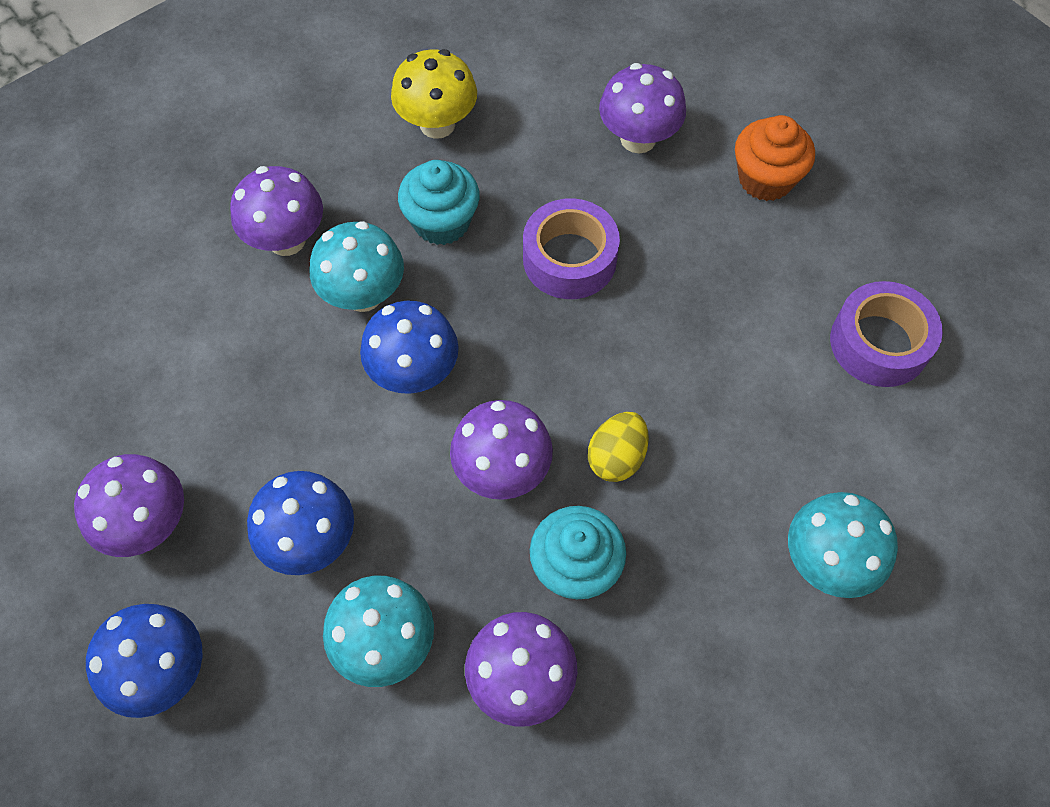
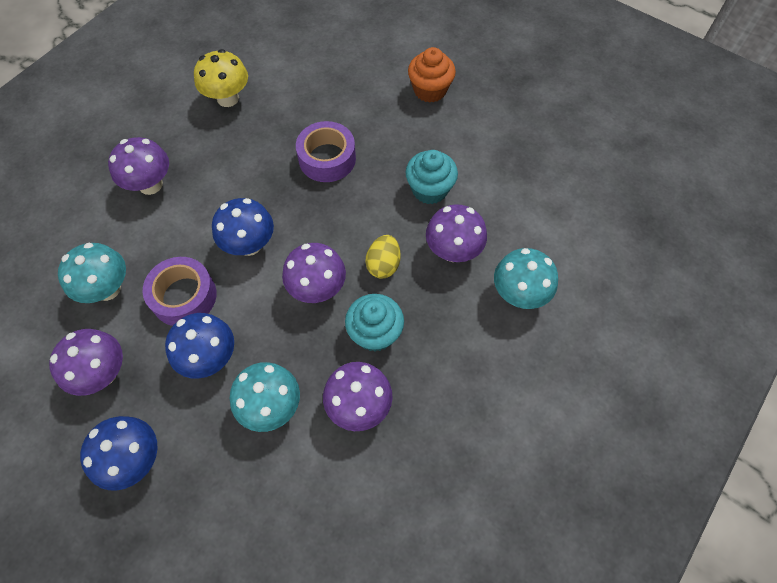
camera: 15 degrees left, 0 degrees up
(363, 295) = (207, 206): turquoise mushroom -> turquoise mushroom (107, 289)
(441, 222) = (244, 154): turquoise cupcake -> turquoise cupcake (429, 189)
(638, 139) = (350, 83): purple mushroom -> purple mushroom (453, 251)
(879, 343) = (517, 166): purple tape -> purple tape (184, 296)

